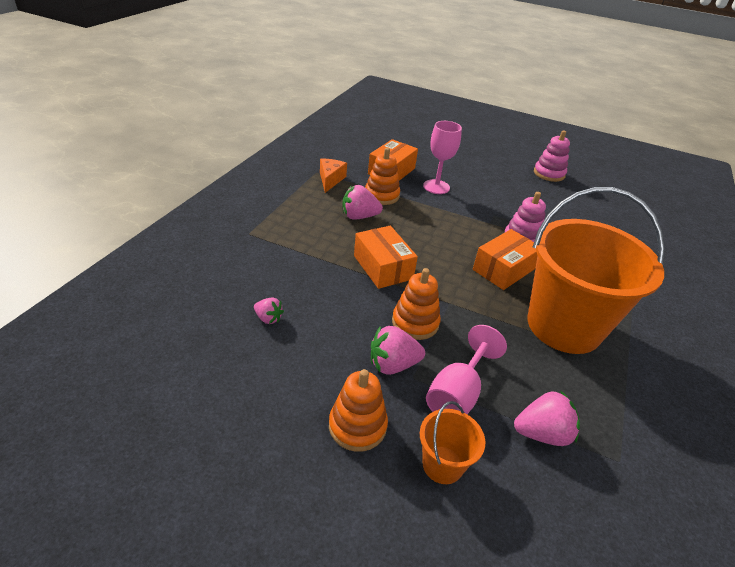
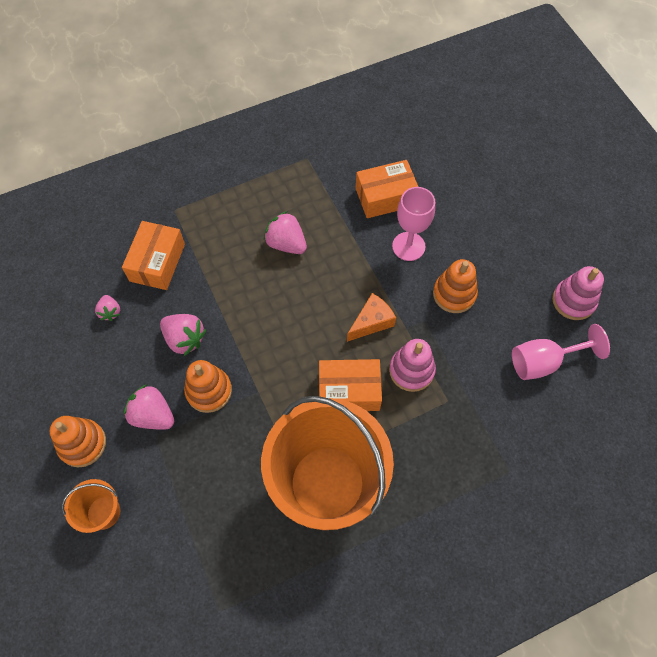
camera: 45 degrees right, 25 degrees up
(330, 180) = (309, 177): orange cheese -> orange cheese (371, 322)
(381, 195) = (337, 227): orange stacking toy -> orange stacking toy (454, 294)
(383, 267) = (244, 317): orange box -> orange box (157, 262)
(457, 393) = (170, 472): pink goblet -> pink goblet (543, 362)
(542, 433) = (192, 548): pink strawberry -> pink strawberry (185, 339)

